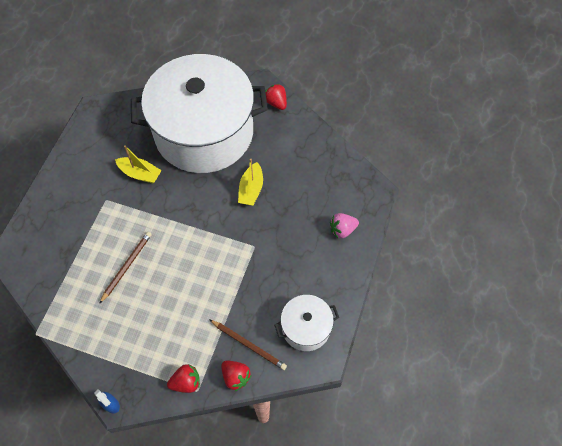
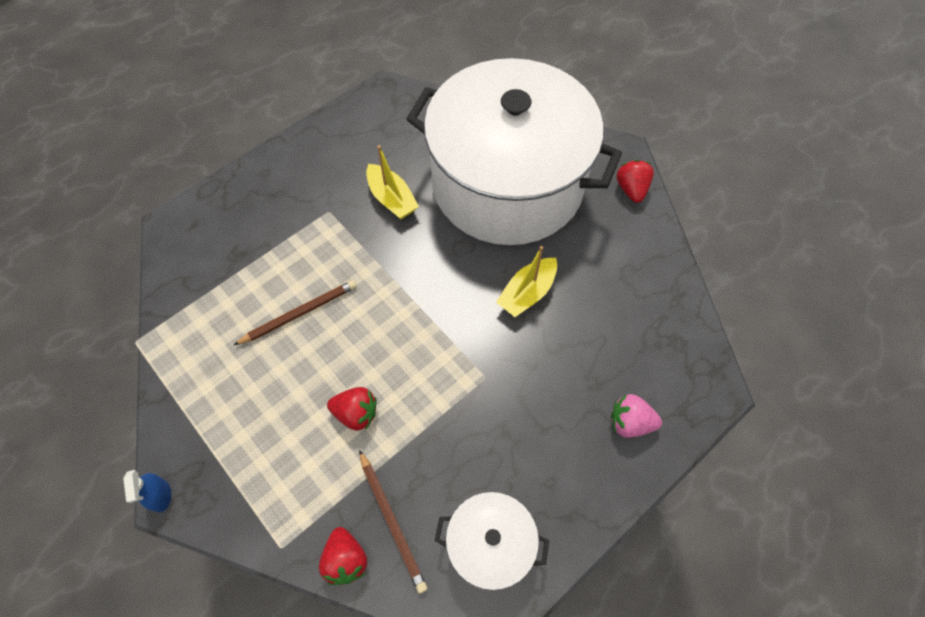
camera: 30 degrees right, 0 degrees up
(186, 382) = (274, 525): red strawberry -> red strawberry (356, 413)

